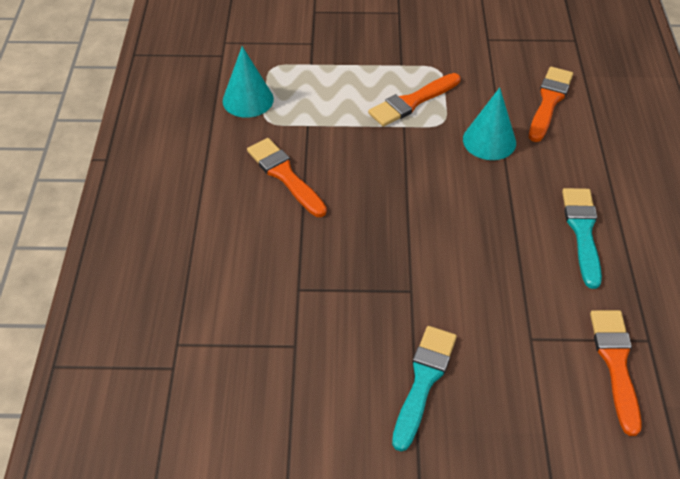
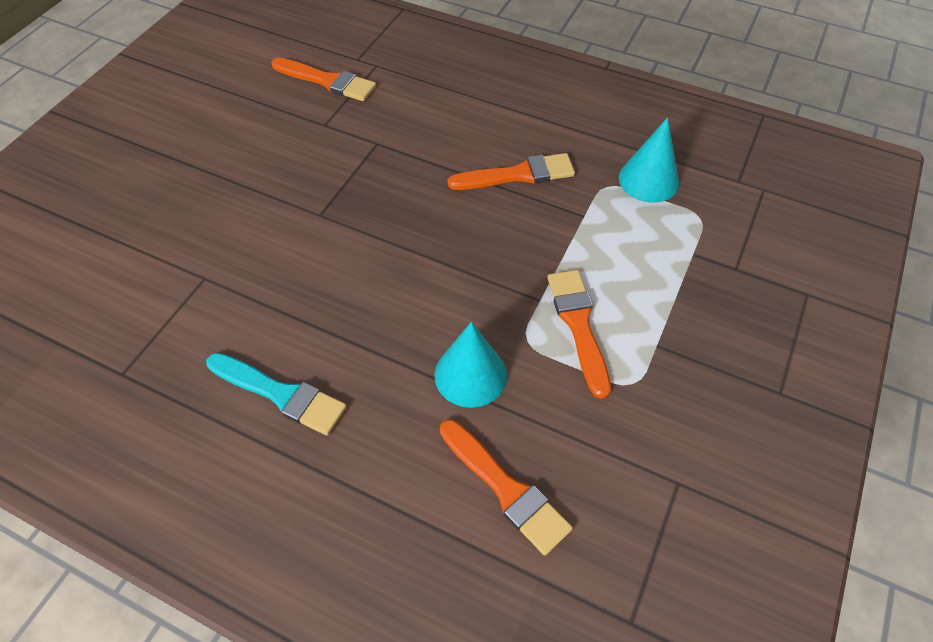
camera: 115 degrees right, 5 degrees up
(423, 381) = (230, 186): turquoise brush -> none
(615, 363) = (126, 329): orange brush -> orange brush (327, 81)

